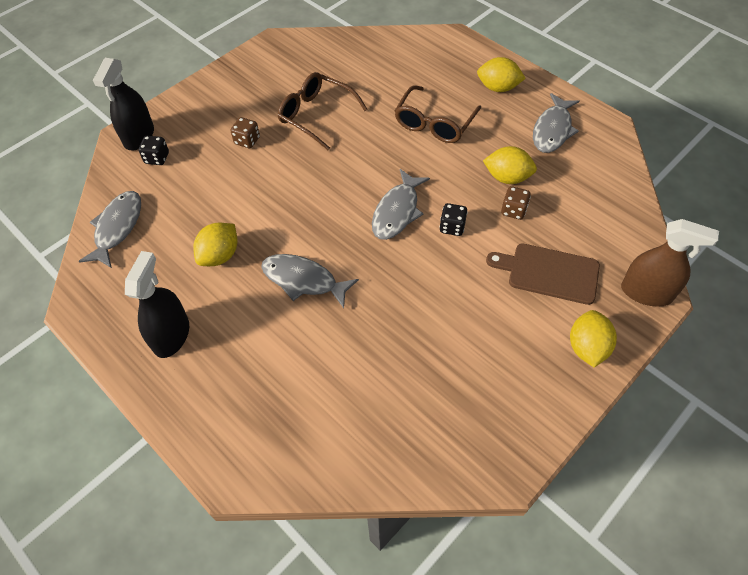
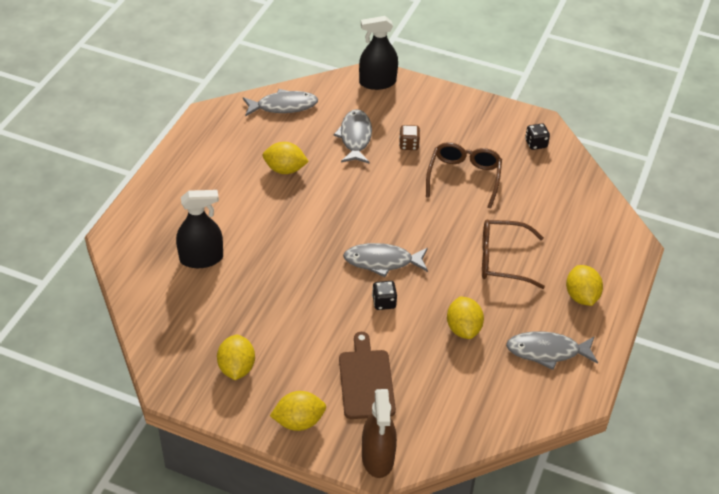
camera: 65 degrees right, 10 degrees down
(157, 158) = (361, 101): black dice -> black dice (536, 144)
(171, 335) = (205, 169): black spray bottle -> black spray bottle (201, 258)
(303, 280) = (284, 224): grey fish -> grey fish (355, 137)
(497, 387) = (236, 368): none -> yellow lemon
(513, 210) = (425, 341): brown dice -> none

